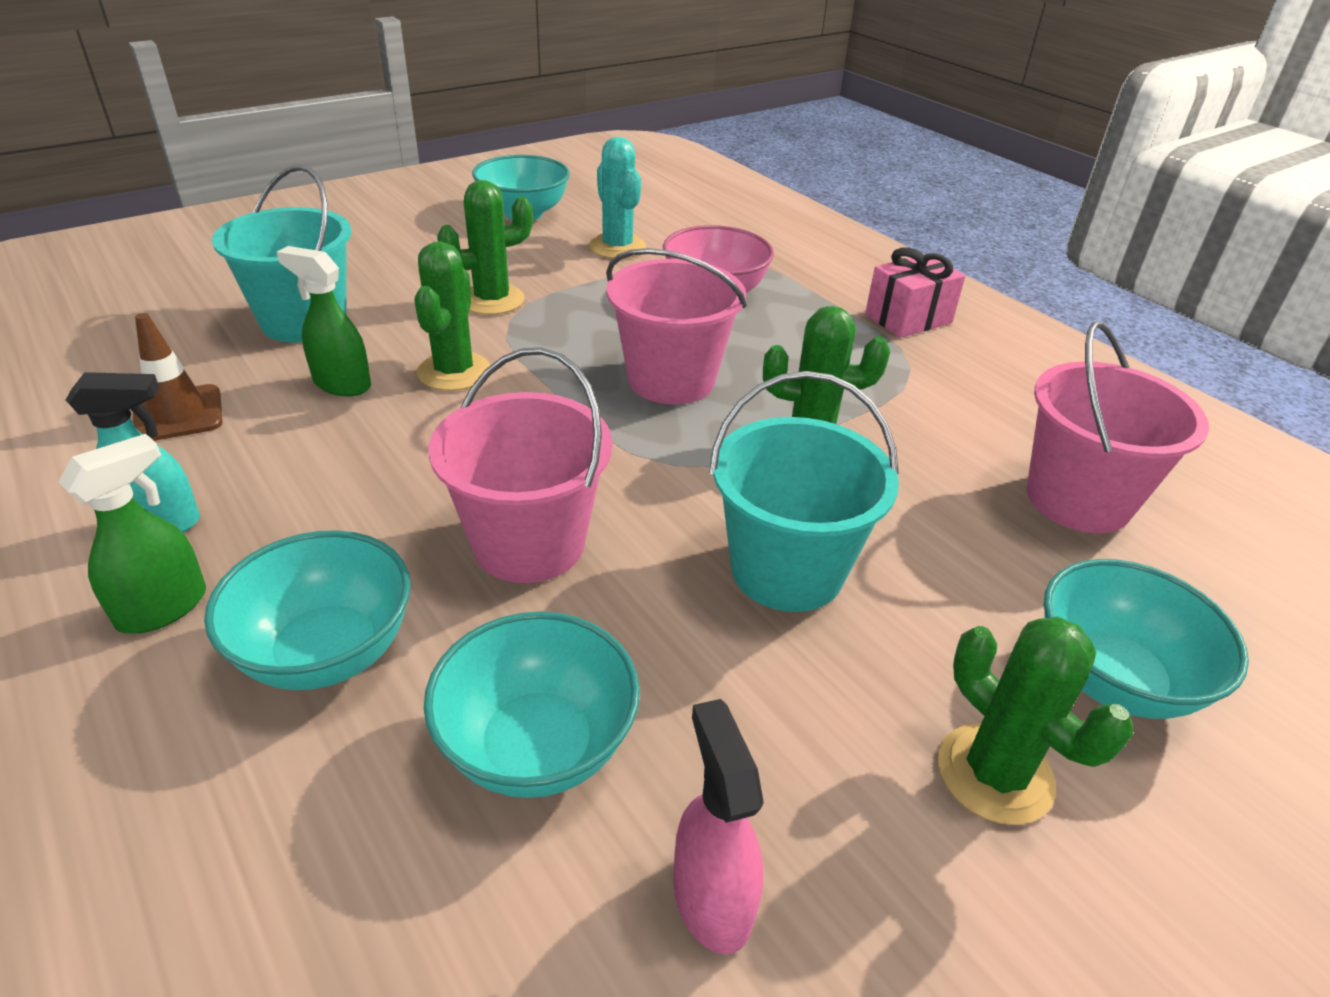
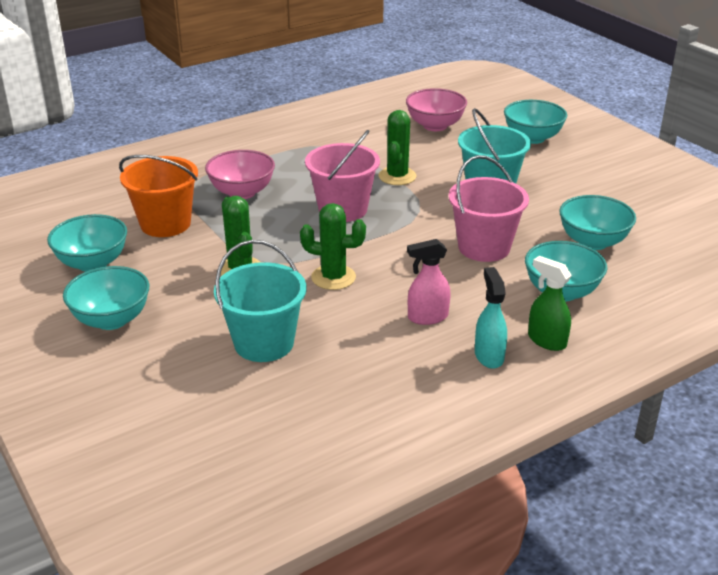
camera: 85 degrees left, 5 degrees down
(178, 414) = (383, 373): brown traffic cone -> none
(341, 384) = (347, 316): green spray bottle -> none
(397, 231) = (111, 319): none -> turquoise bowl
(617, 247) = (165, 224): turquoise cactus -> orange bucket
(711, 898) = (638, 212): pink spray bottle -> pink spray bottle (427, 317)
(908, 318) = (279, 140): pink gift -> none
(995, 774) = (578, 163): green cactus -> none
(1078, 499) = (435, 126): pink bucket -> pink bowl

